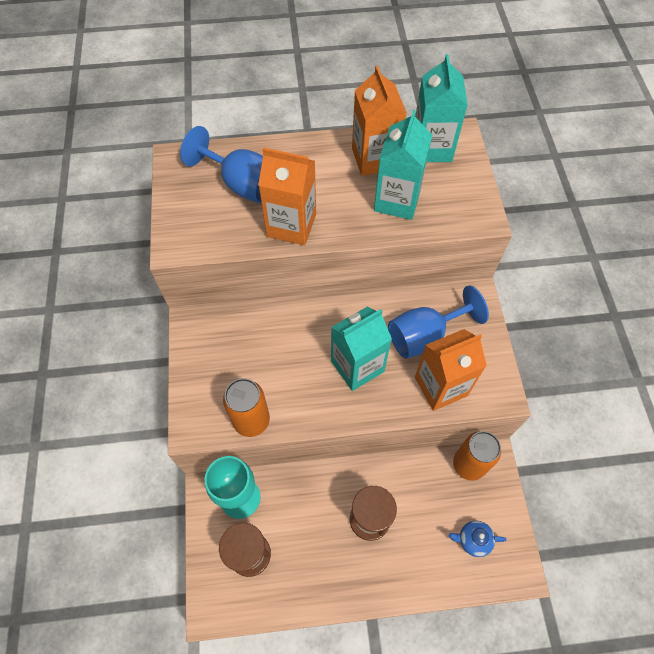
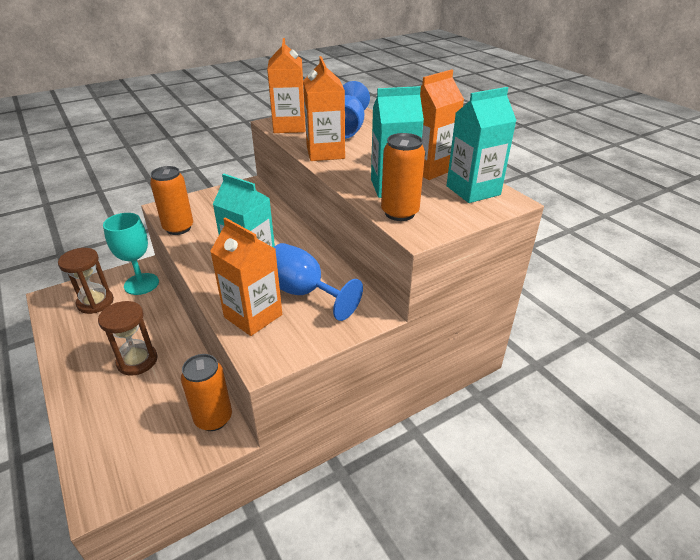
camera: 65 degrees right, 25 degrees down
(198, 234) = (289, 127): none -> orange carton
(446, 216) = (399, 213): none -> orange can
(473, 540) = (129, 445): blue teapot -> none

